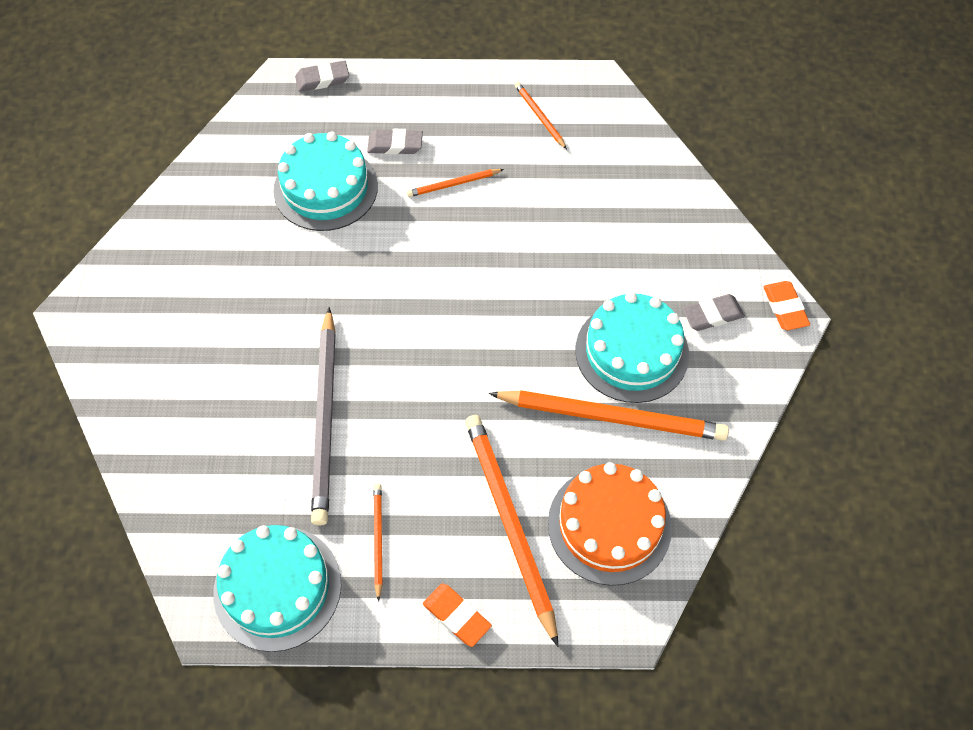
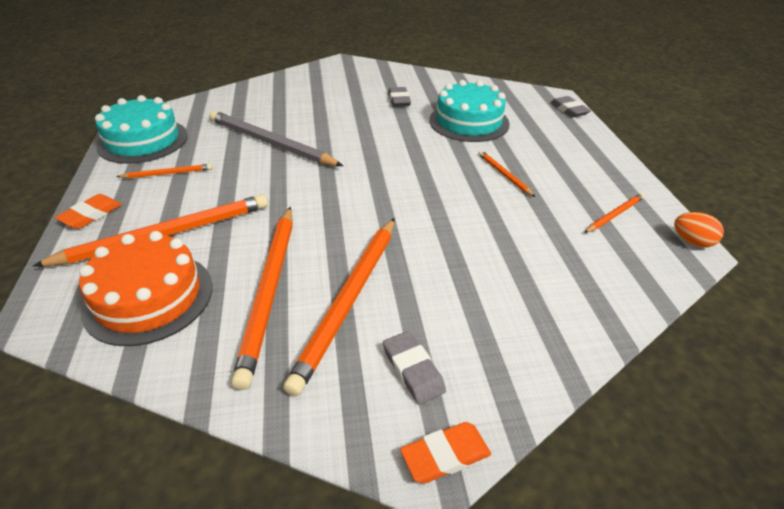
camera: 80 degrees right, 20 degrees down
(326, 418) = (270, 143): grey pencil -> grey pencil turned 45 degrees clockwise
(395, 145) = (527, 144): grey eraser -> grey eraser (399, 100)
(587, 78) = (692, 242): none -> orange egg
(632, 352) = (349, 300): turquoise cake -> orange pencil

